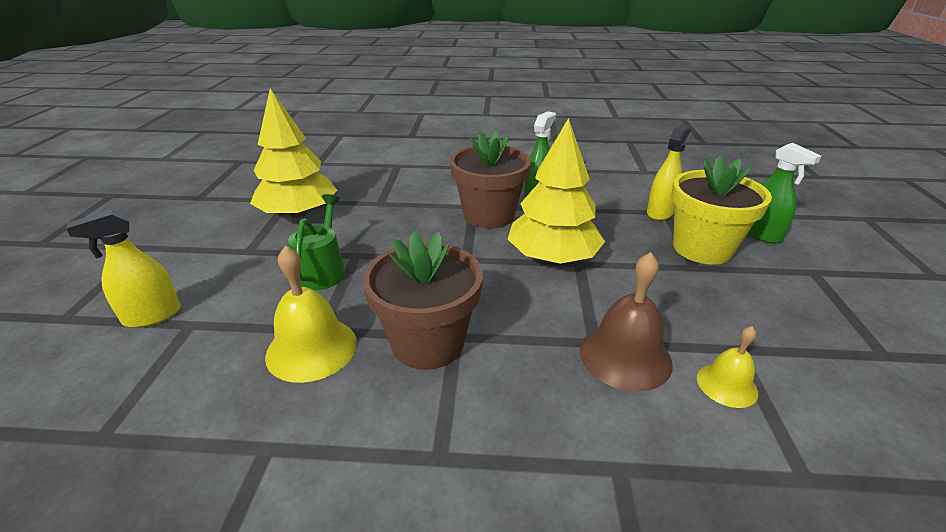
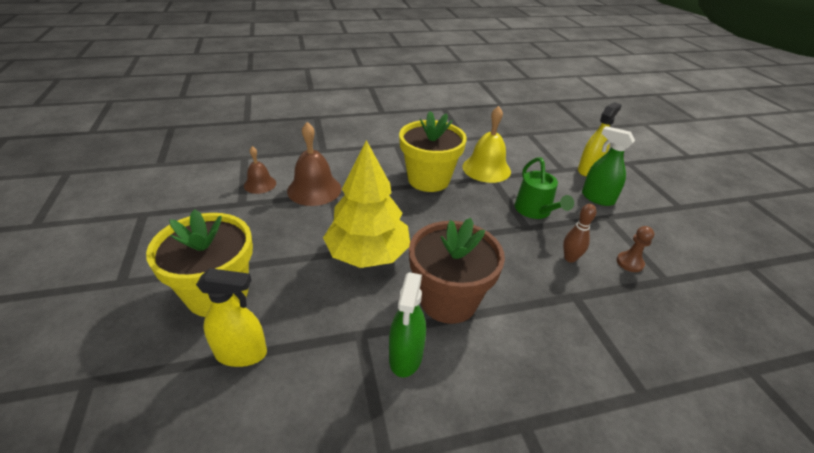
camera: 160 degrees right, 5 degrees up
(298, 214) = (629, 263): yellow tree -> brown pawn
(348, 224) = (570, 258): none -> brown bowling pin
(428, 343) = (428, 179): brown flower pot -> yellow flower pot
(660, 212) = (241, 353): yellow spray bottle -> yellow spray bottle turned 105 degrees counterclockwise
(727, 385) = (260, 184): yellow bell -> brown bell
(760, 234) = (130, 333): green spray bottle -> green spray bottle (597, 198)

